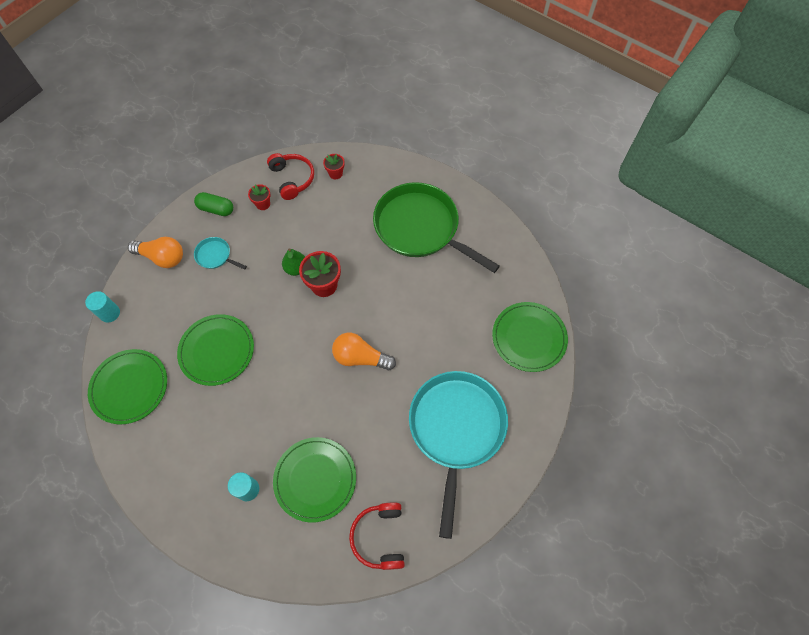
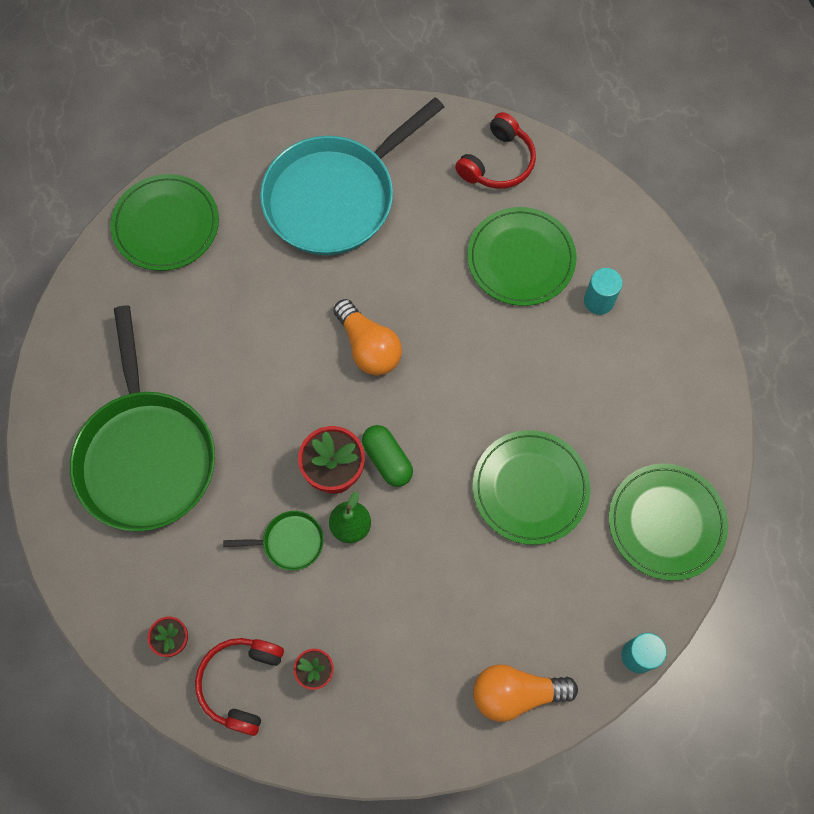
camera: 140 degrees left, 5 degrees up
(162, 257) = (516, 693): orange light bulb -> orange light bulb turned 60 degrees counterclockwise
(215, 256) = (442, 635): turquoise pan -> none
(216, 209) = (387, 719): green capsule -> green capsule (387, 460)
(319, 242) = (289, 542): none -> green pan

